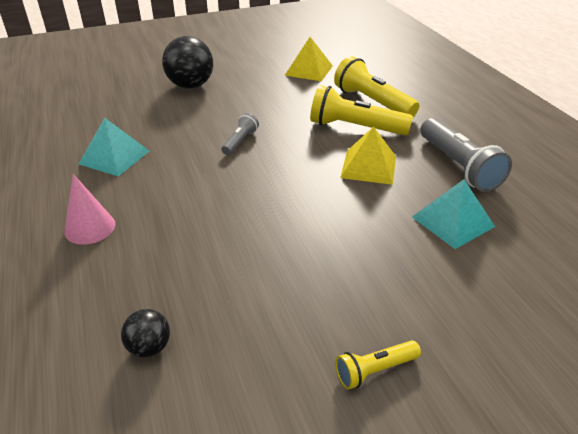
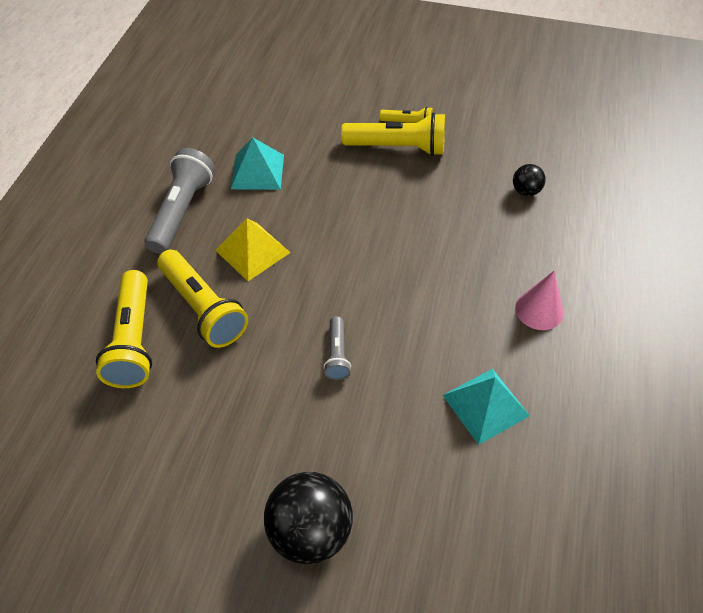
camera: 145 degrees left, 15 degrees up
(240, 141) = (337, 354): grey flashlight -> grey flashlight turned 60 degrees counterclockwise
(309, 70) = (118, 467): yellow pyramid -> none
(351, 323) = (398, 148): none -> yellow flashlight

